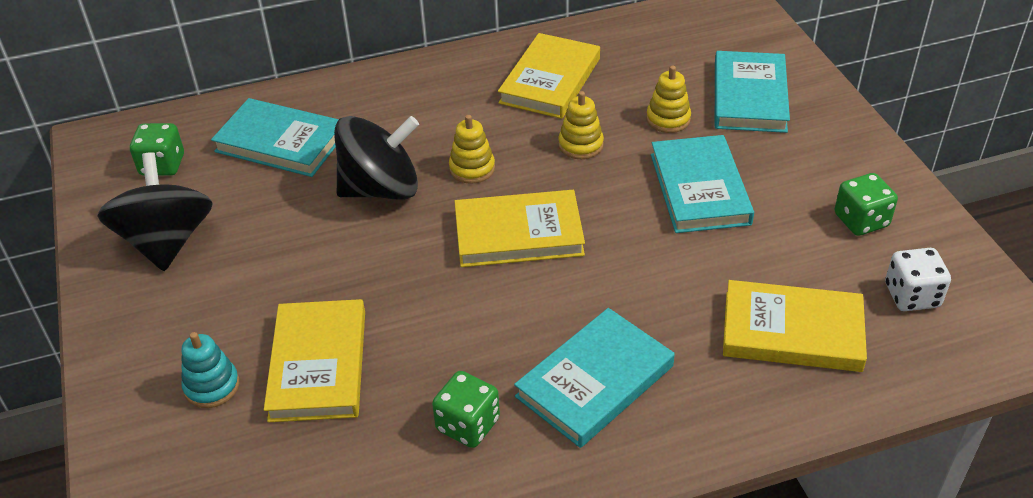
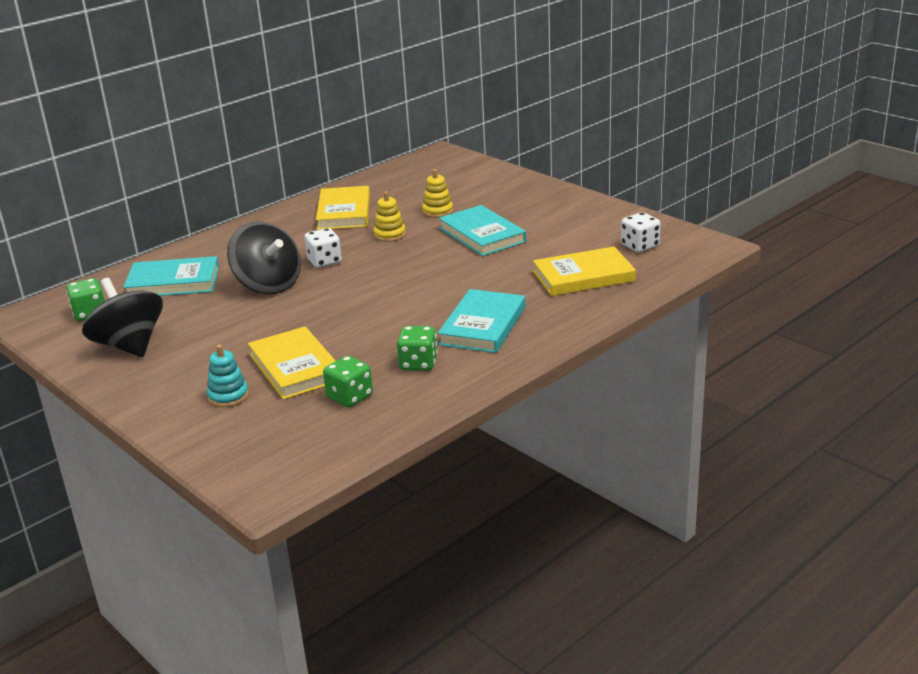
camera: 25 degrees left, 15 degrees down
(381, 189) = (268, 285): black spinning top -> black spinning top turned 90 degrees clockwise
(472, 168) = (324, 261): yellow stacking toy -> white dice
(518, 233) = (381, 281): yellow book -> none
(749, 97) = (481, 191): turquoise book -> none
(861, 220) = (589, 225): green dice -> green dice (350, 397)

